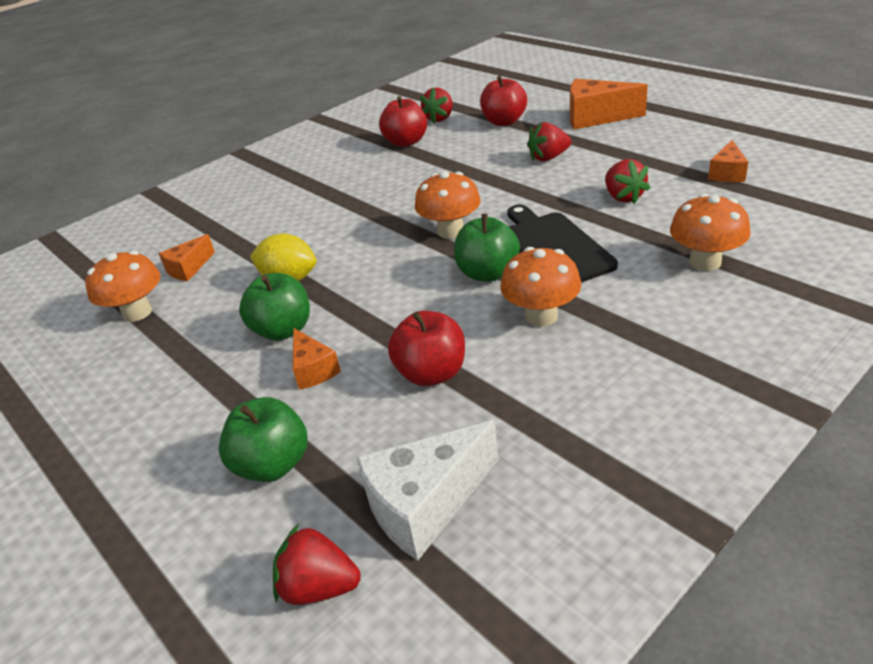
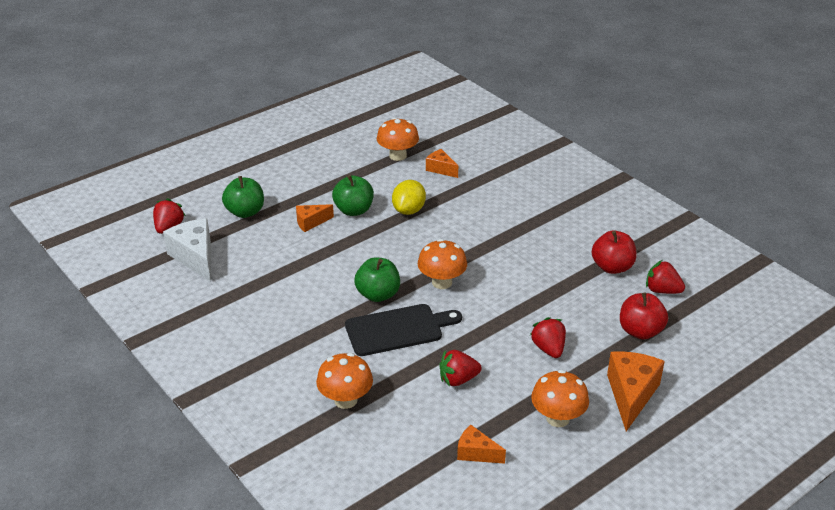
camera: 90 degrees right, 0 degrees up
(431, 373) = (286, 264): red apple -> none
(541, 316) = (319, 312): orange mushroom -> orange mushroom (557, 418)

